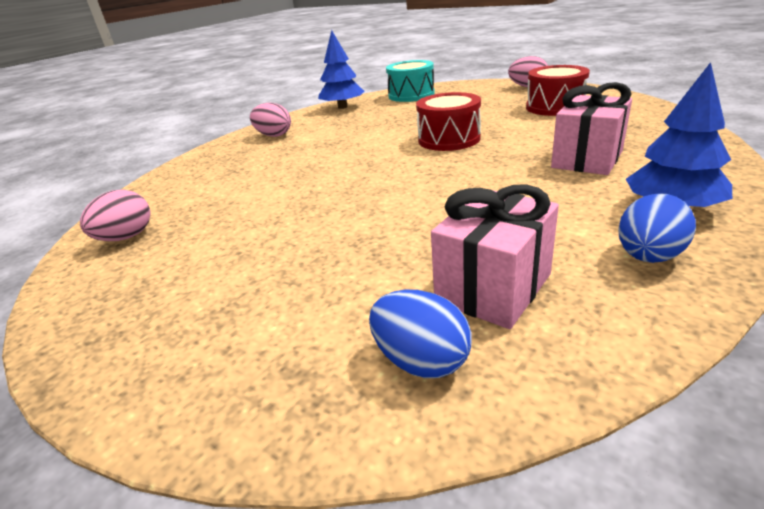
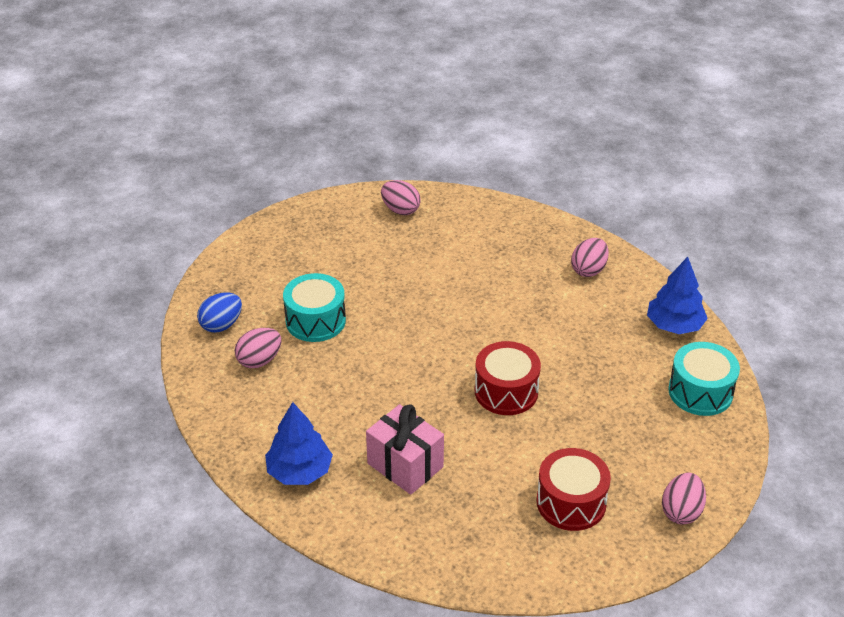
camera: 95 degrees right, 10 degrees up
(378, 256) = (315, 321): none -> turquoise drum
(493, 288) = (259, 360): pink gift -> pink egg
(648, 256) = (253, 431): blue egg -> none

